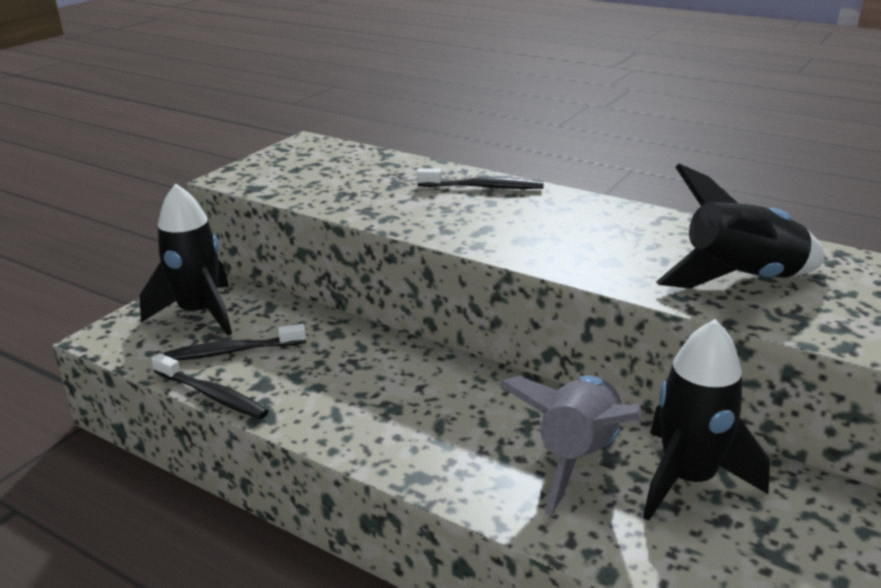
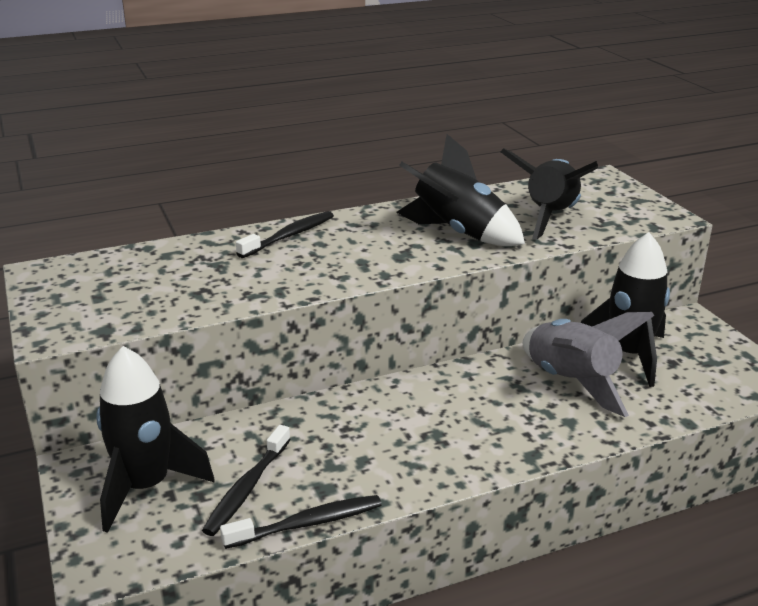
camera: 55 degrees left, 0 degrees up
(614, 247) = (458, 233): none -> black rocket

